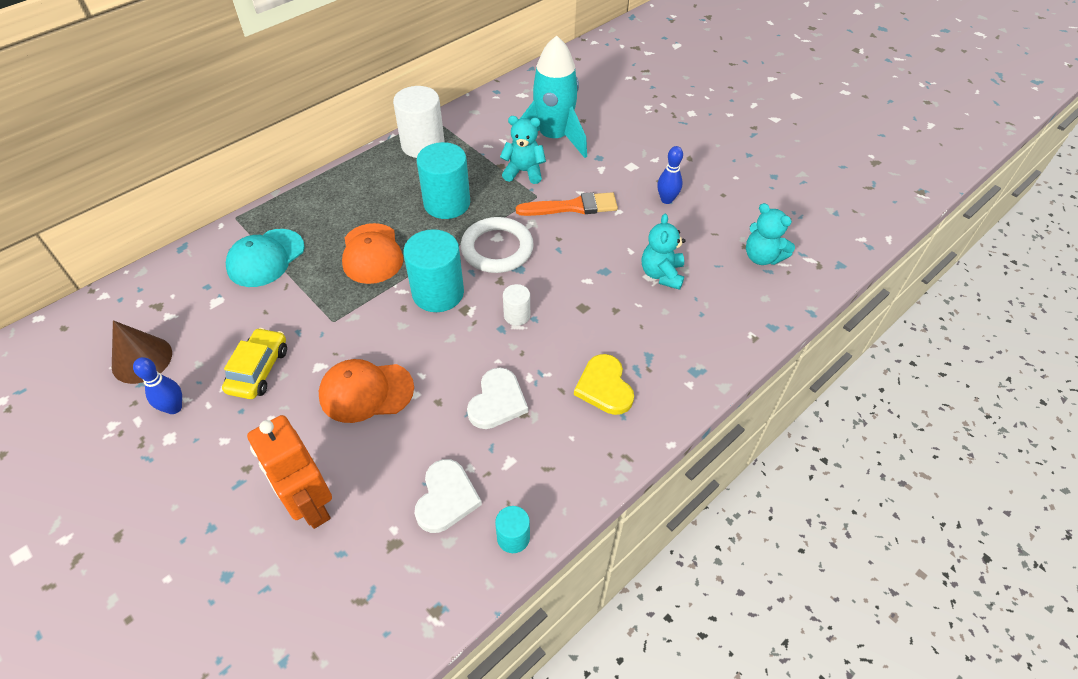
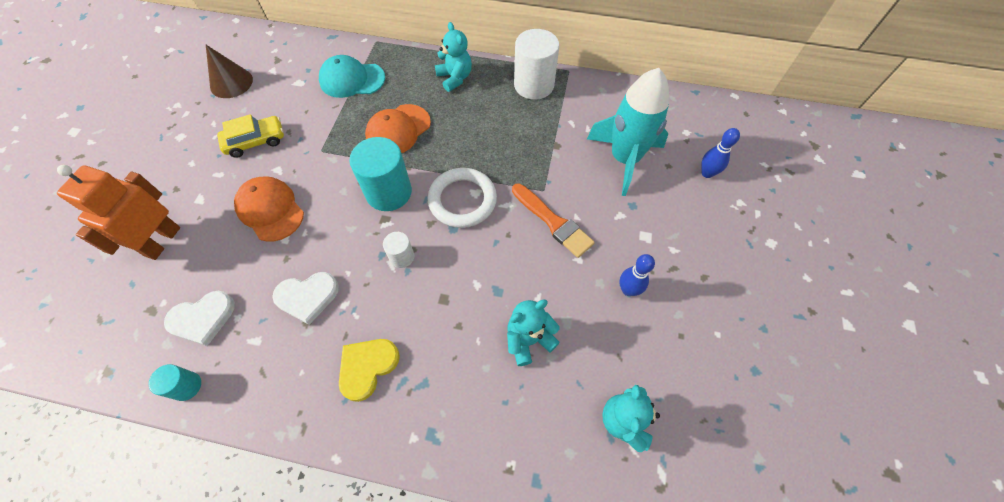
camera: 55 degrees right, 10 degrees up
(174, 408) = (203, 122): blue bowling pin -> blue bowling pin (707, 173)
(447, 203) = (484, 139): turquoise cylinder -> none
(524, 172) = (564, 164): turquoise teddy bear -> turquoise teddy bear (455, 78)

